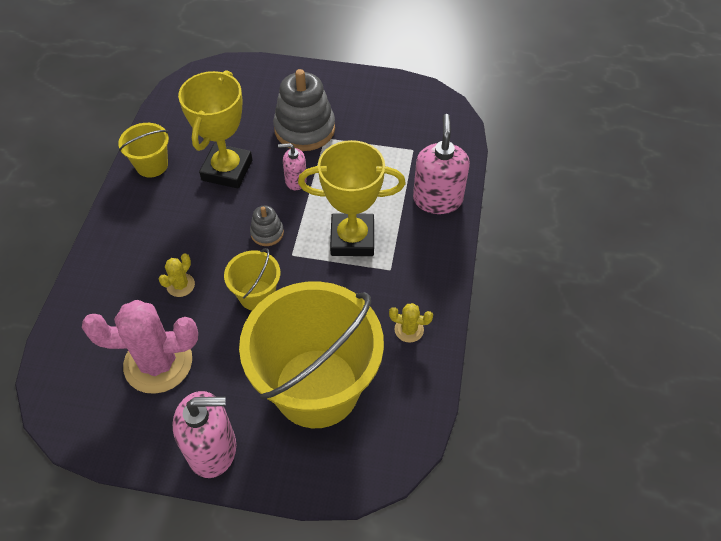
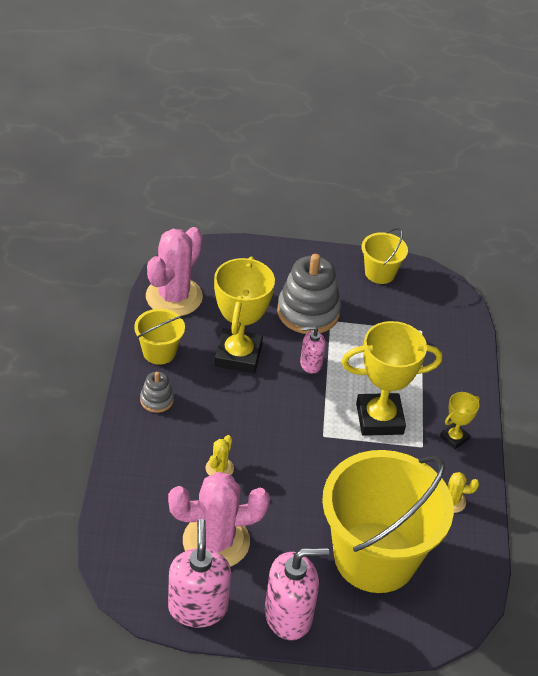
camera: 10 degrees left, 10 degrees down
(179, 112) = (174, 297): none -> pink cactus
(257, 295) = (297, 475): yellow bucket -> yellow bucket (380, 273)
(267, 233) = (293, 416): grey stacking toy -> grey stacking toy (156, 400)
(424, 262) = (454, 438): none -> yellow trophy
(437, 199) = (455, 378): pink soap dispenser -> pink soap dispenser (198, 607)

